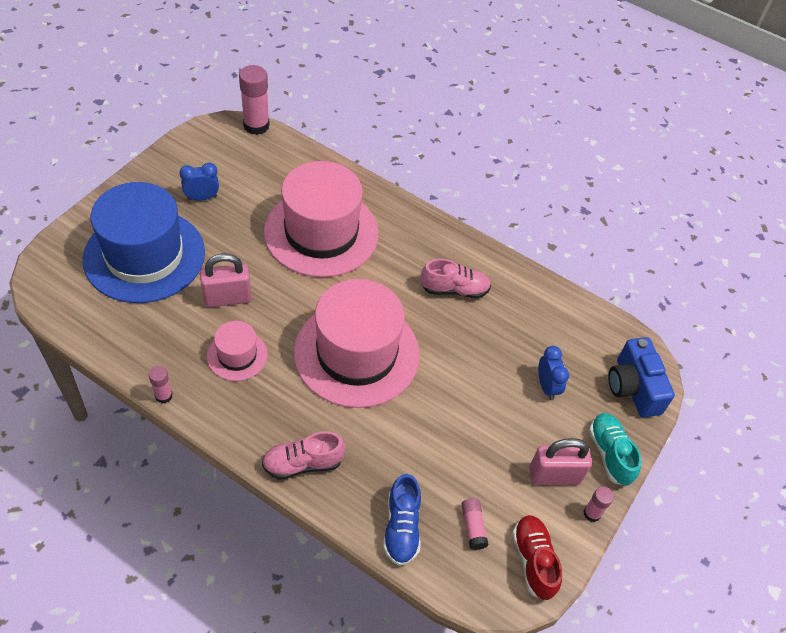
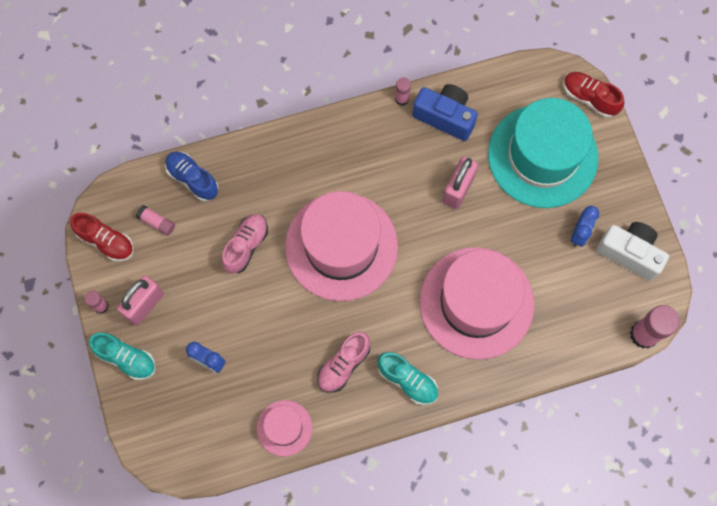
camera: 135 degrees right, 20 degrees up
(56, 251) = (589, 98): none -> red shoe
(144, 255) = (542, 156): blue hat -> turquoise hat
(193, 161) = (629, 253): none -> white camera
(237, 355) = (401, 164): pink hat -> pink hat (284, 428)
(303, 463) = (283, 151): pink shoe -> pink shoe (246, 246)
(425, 242) = (407, 380): none -> turquoise shoe
(633, 388) = (156, 427): blue camera -> blue camera (445, 117)

